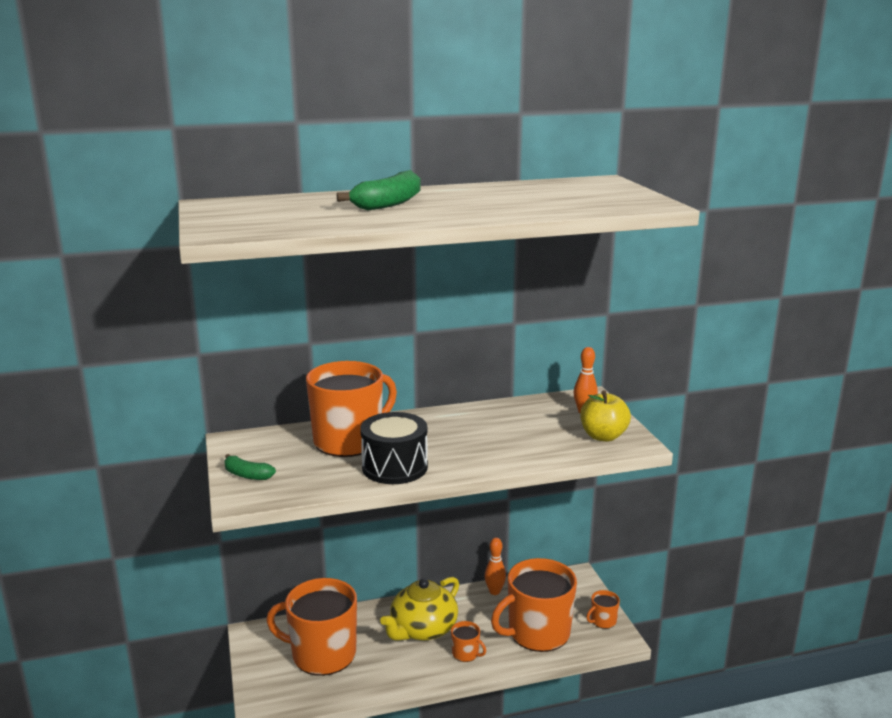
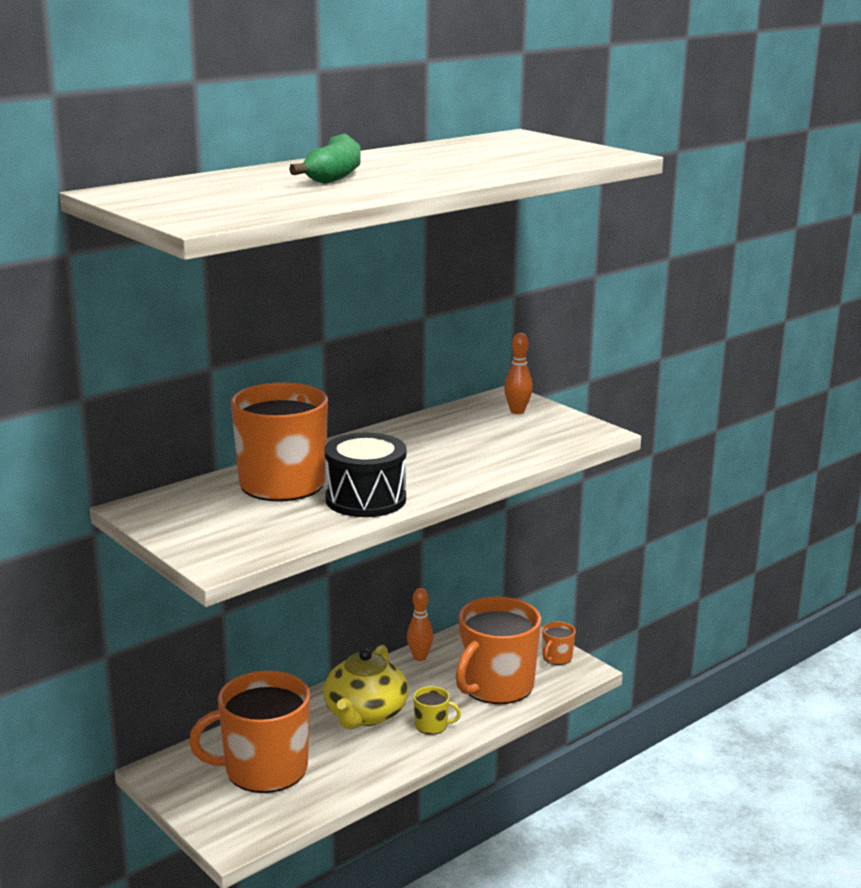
camera: 25 degrees left, 0 degrees up
(247, 475) = (198, 539): green banana -> none
(466, 653) = (432, 725): orange mug -> yellow mug
(603, 436) = (559, 431): yellow apple -> none

